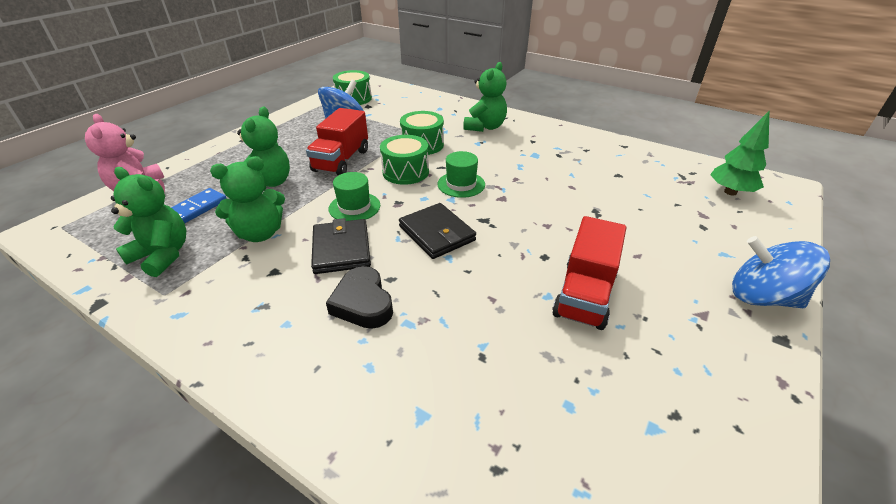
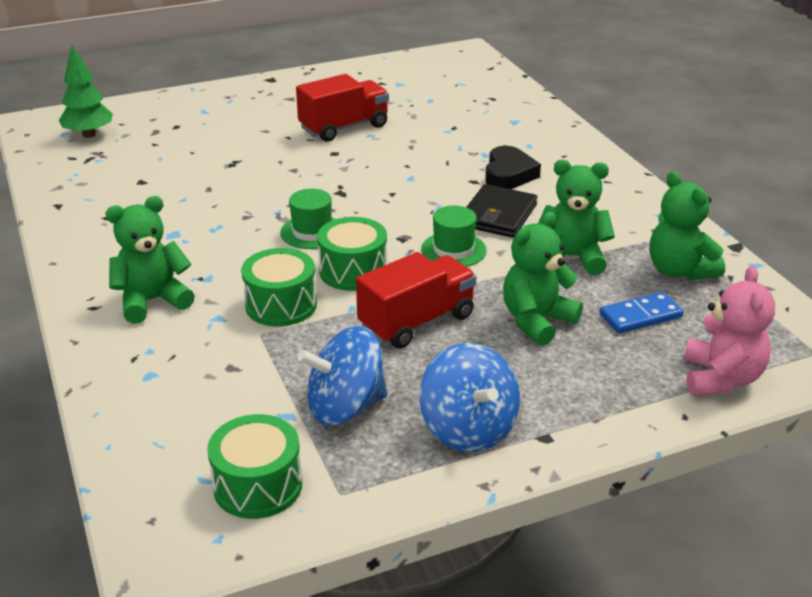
camera: 145 degrees left, 5 degrees down
(436, 233) = (398, 197): black wallet -> none
(762, 297) = (237, 91): blue spinning top -> blue spinning top (468, 429)

